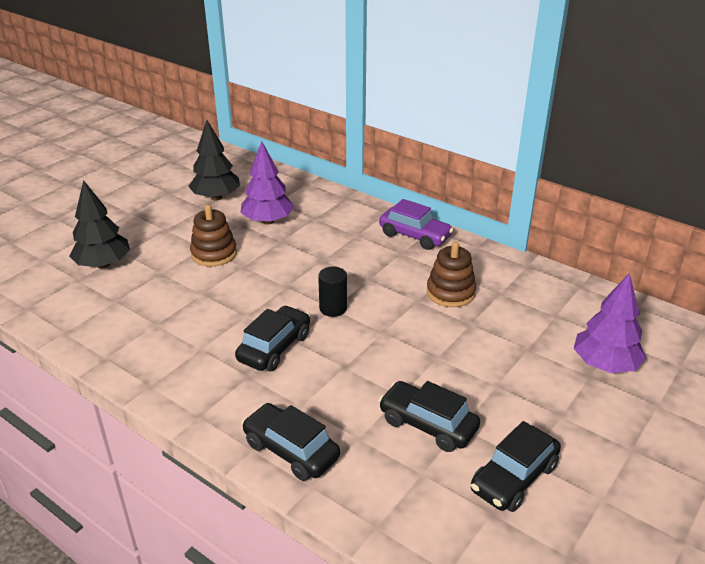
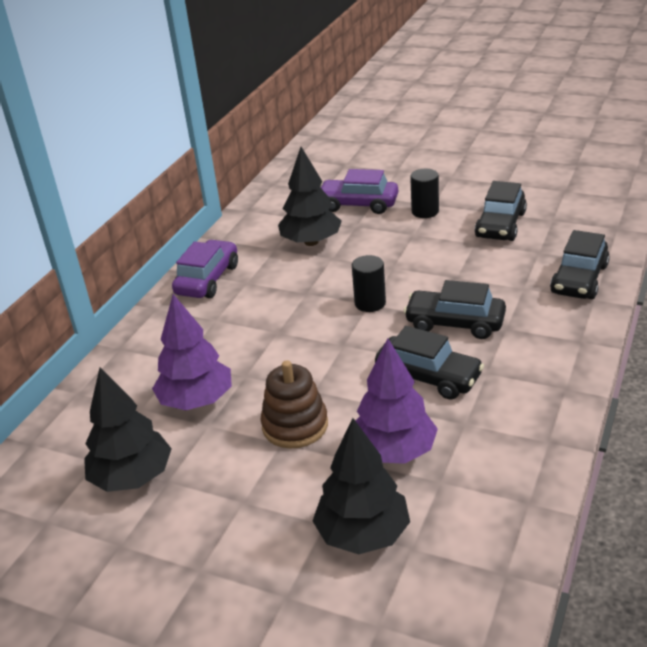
camera: 100 degrees left, 0 degrees up
(450, 292) = (311, 242): brown stacking toy -> black tree
(481, 375) = (425, 211): none -> black cylinder
(514, 332) = (358, 205): none -> purple car
(514, 478) = (527, 186): black car -> black car (428, 377)
(605, 365) = (380, 166): purple tree -> purple tree (394, 451)

